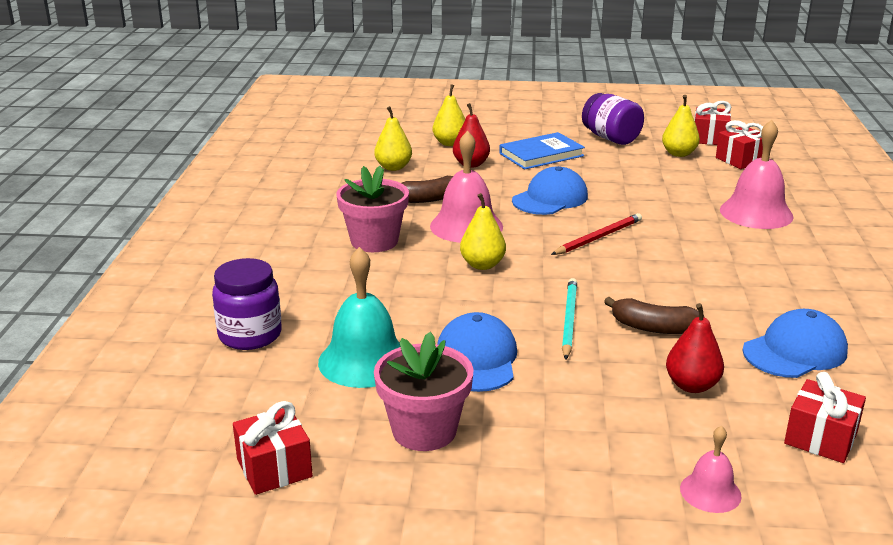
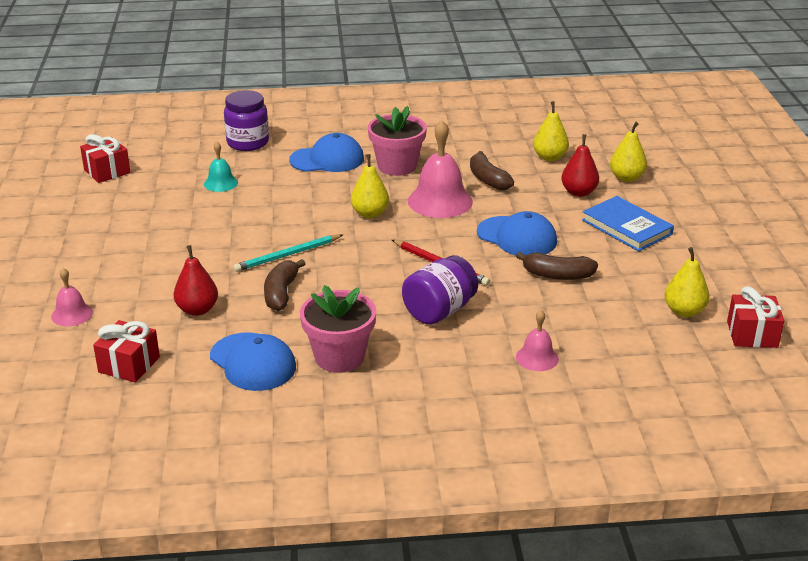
camera: 80 degrees right, 5 degrees up
(364, 360) = (221, 183): turquoise bell -> turquoise bell, size x0.54
(424, 430) = (141, 211): pink flower pot -> pink flower pot (339, 357)
(476, 359) = (227, 222): blue cap -> blue cap (327, 159)
(569, 320) = (287, 255): turquoise pencil -> turquoise pencil turned 150 degrees clockwise
(611, 138) = (704, 266): purple jar -> purple jar (439, 311)
(621, 190) = (557, 275): none -> brown banana
(740, 160) = (691, 355): red gift -> none
(756, 213) = (537, 358): pink bell -> pink bell, size x0.54

